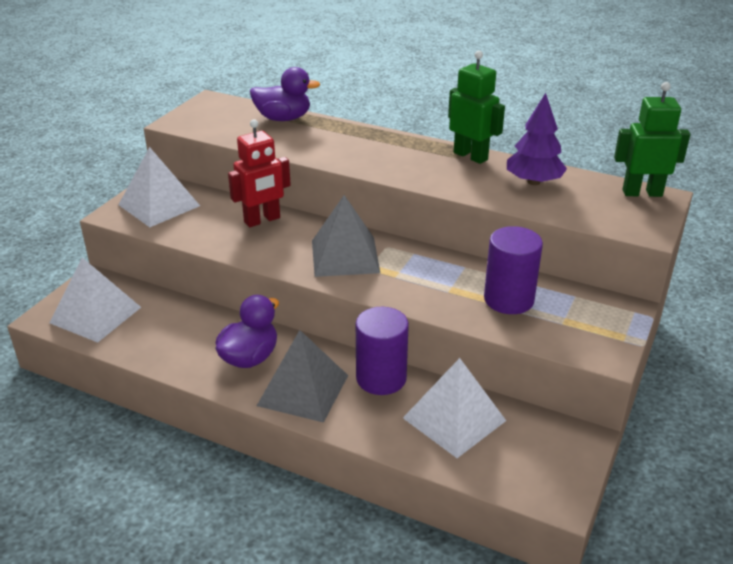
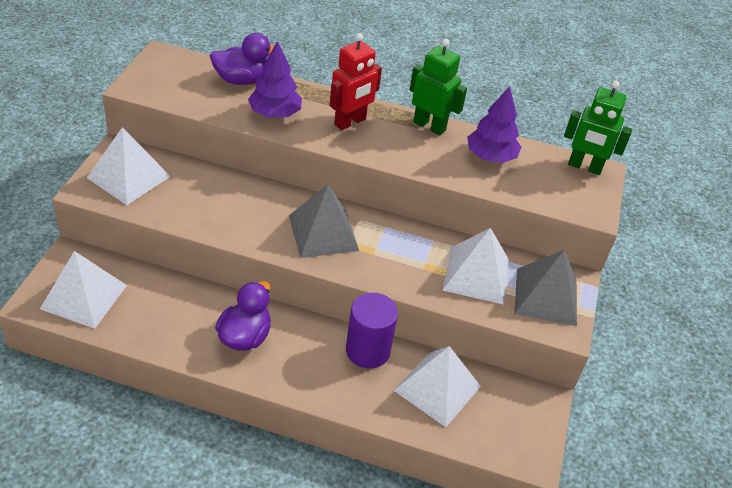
camera: 15 degrees left, 10 degrees up
(262, 220) = (236, 192): red robot -> red robot (350, 122)
(303, 390) = (301, 368): grey pyramid -> grey pyramid (546, 296)
(309, 144) = (275, 113): none -> purple tree
(508, 299) = (476, 275): purple cylinder -> white pyramid
(642, 193) = (584, 167): green robot -> green robot turned 150 degrees counterclockwise

